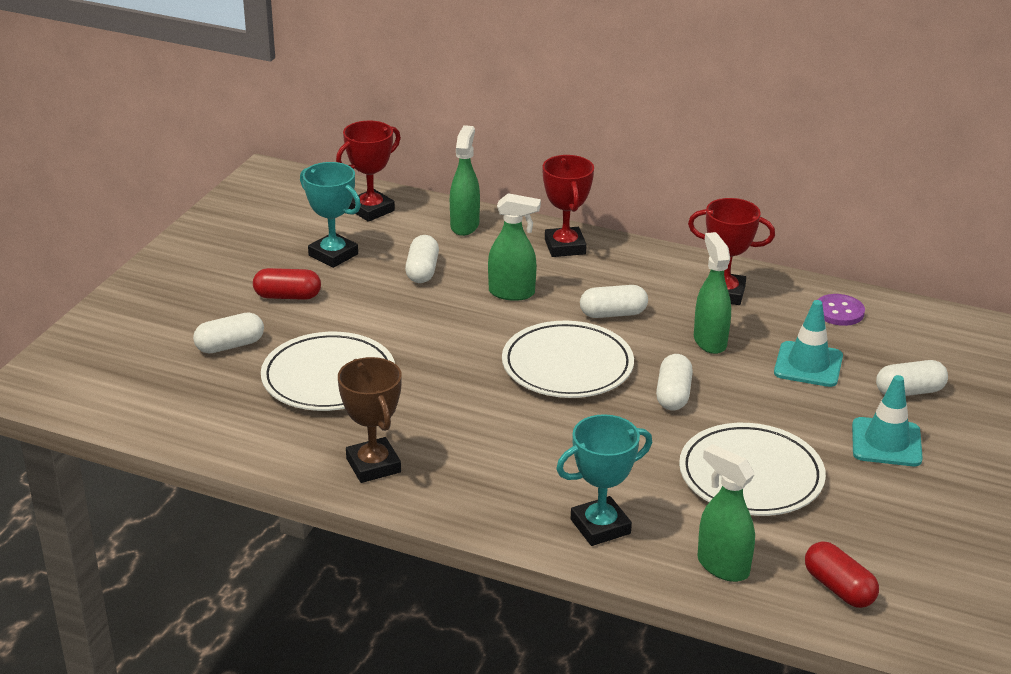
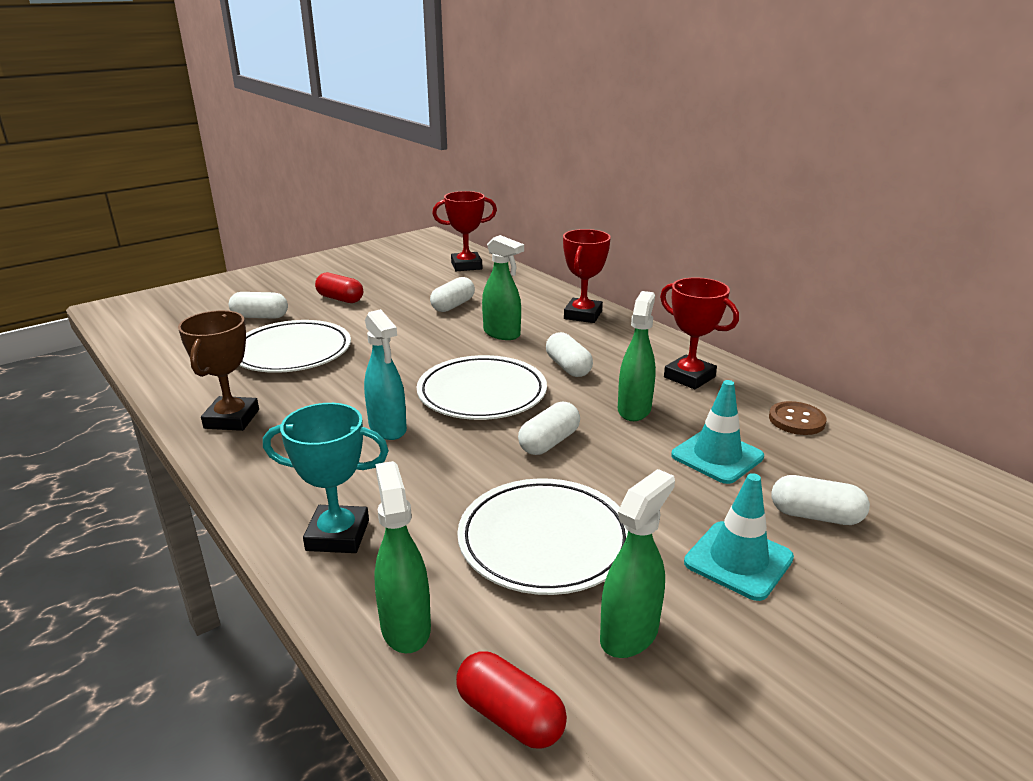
camera: 30 degrees right, 5 degrees down
(333, 255) = (405, 284): turquoise trophy -> none
(464, 225) = (521, 287): green spray bottle -> green spray bottle (629, 634)
(527, 427) = (388, 428): none -> turquoise spray bottle
(613, 314) = (568, 367): white capsule -> white capsule turned 45 degrees clockwise
(838, 588) = (510, 716): red capsule -> red capsule turned 45 degrees counterclockwise
(839, 312) = (796, 420): purple button -> brown button

